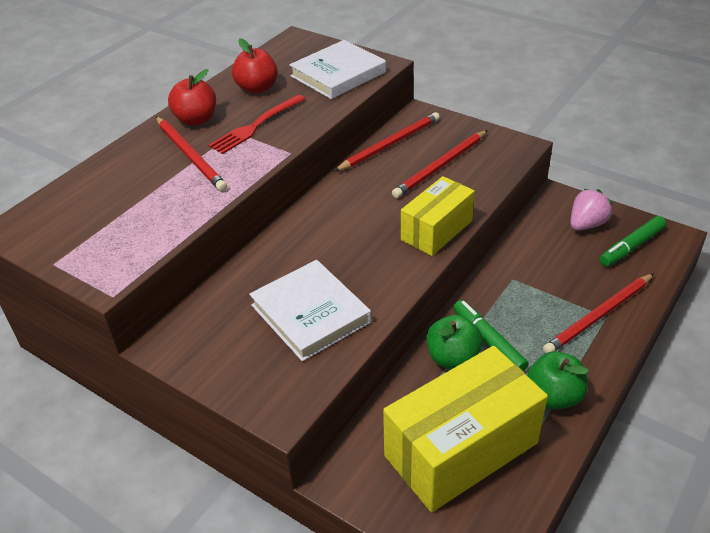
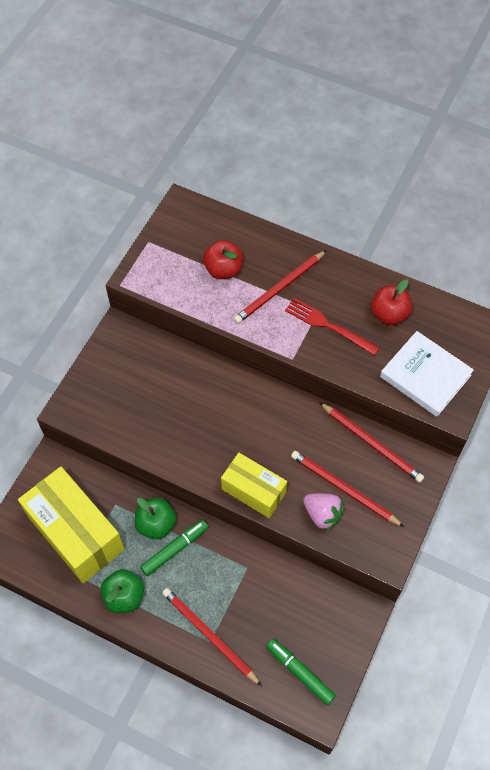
camera: 80 degrees right, 20 degrees up
(196, 119) = (331, 280): red apple -> red apple (223, 269)
(310, 314) = (153, 412): white book -> none
(586, 224) = (327, 634): pink strawberry -> pink strawberry (322, 514)

